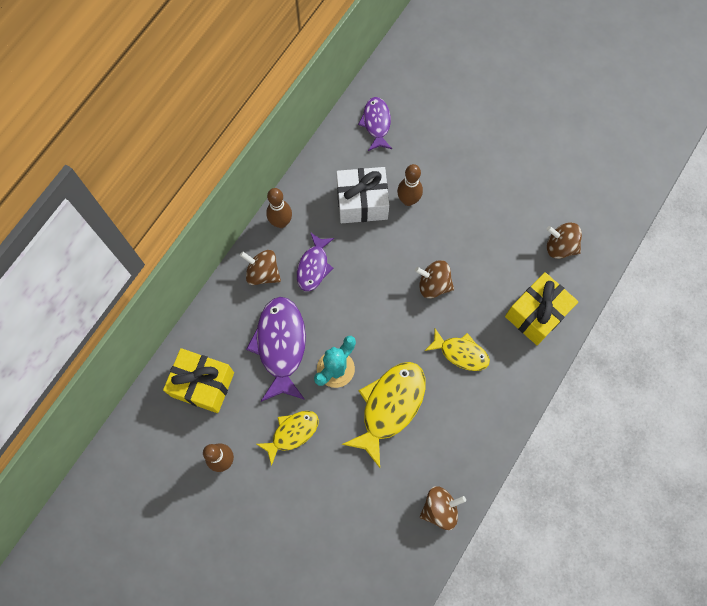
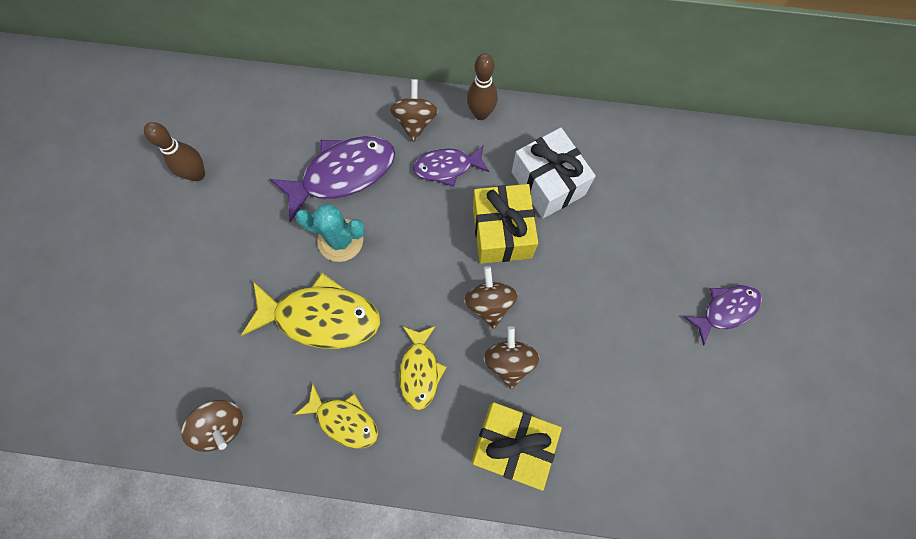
camera: 65 degrees right, 0 degrees up
(203, 384) = (269, 120): yellow gift -> yellow gift (501, 232)
(292, 433) = (251, 227): yellow fish -> yellow fish (344, 420)
(376, 123) = (652, 157): purple fish -> purple fish (725, 310)
(408, 200) = (578, 231): brown bowling pin -> none
(560, 246) = (617, 438): brown spinning top -> brown spinning top (509, 361)

